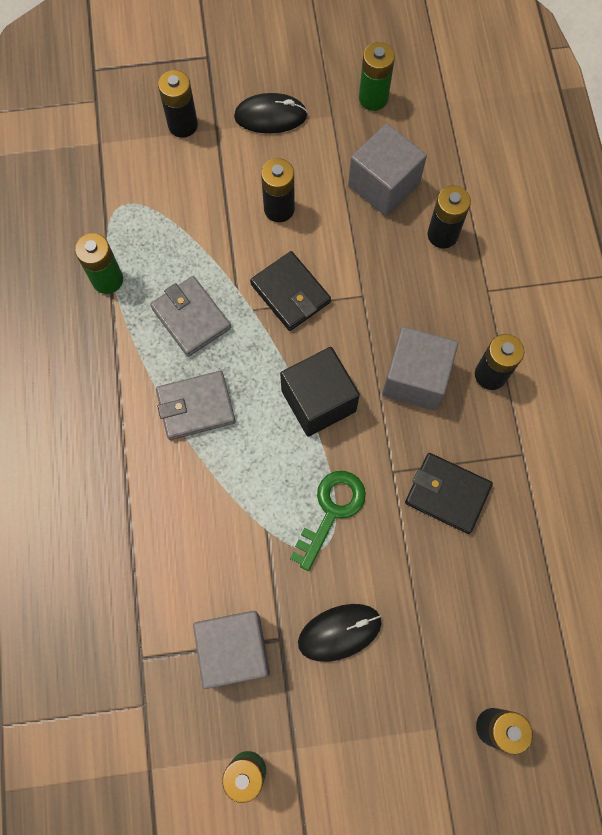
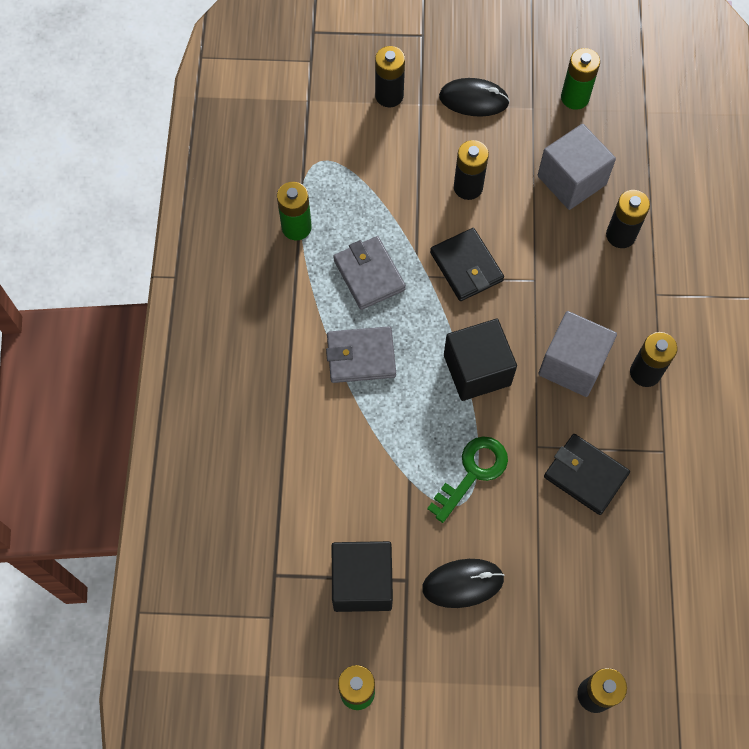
camera: 10 degrees right, 5 degrees down
(234, 650) = (362, 582): grey cube -> black cube

